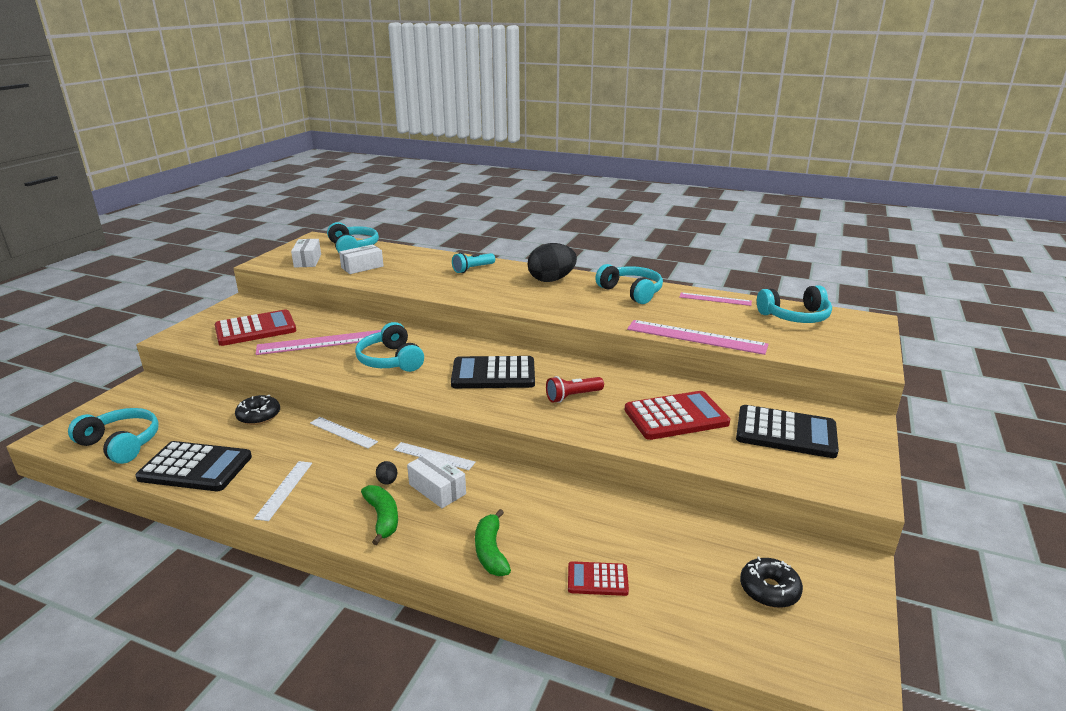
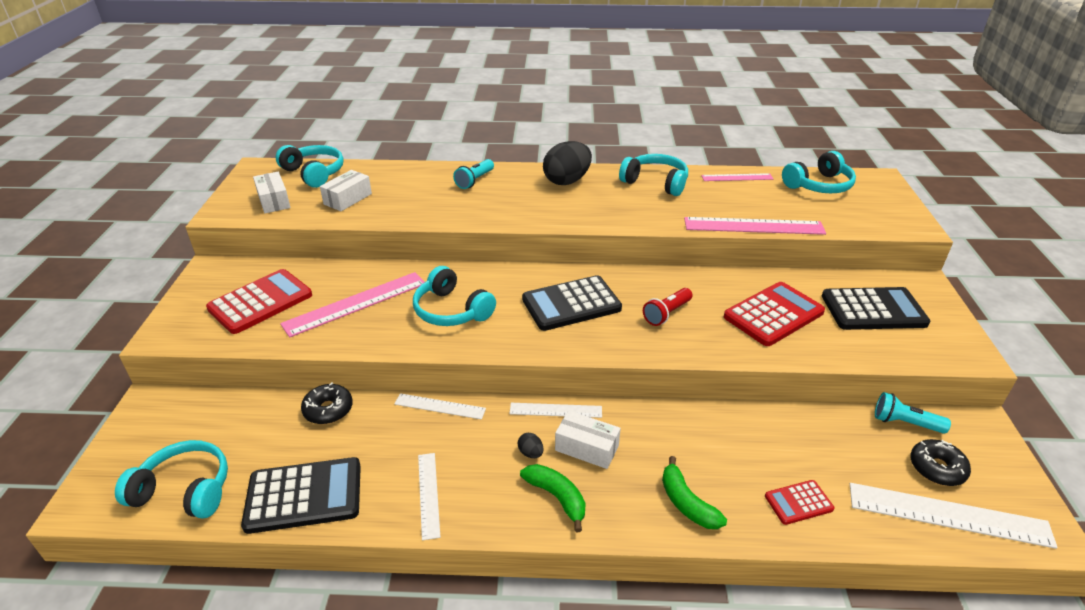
camera: 20 degrees left, 10 degrees up
(749, 632) = (948, 515): none -> white ruler
(765, 543) = (905, 423): none -> turquoise flashlight

